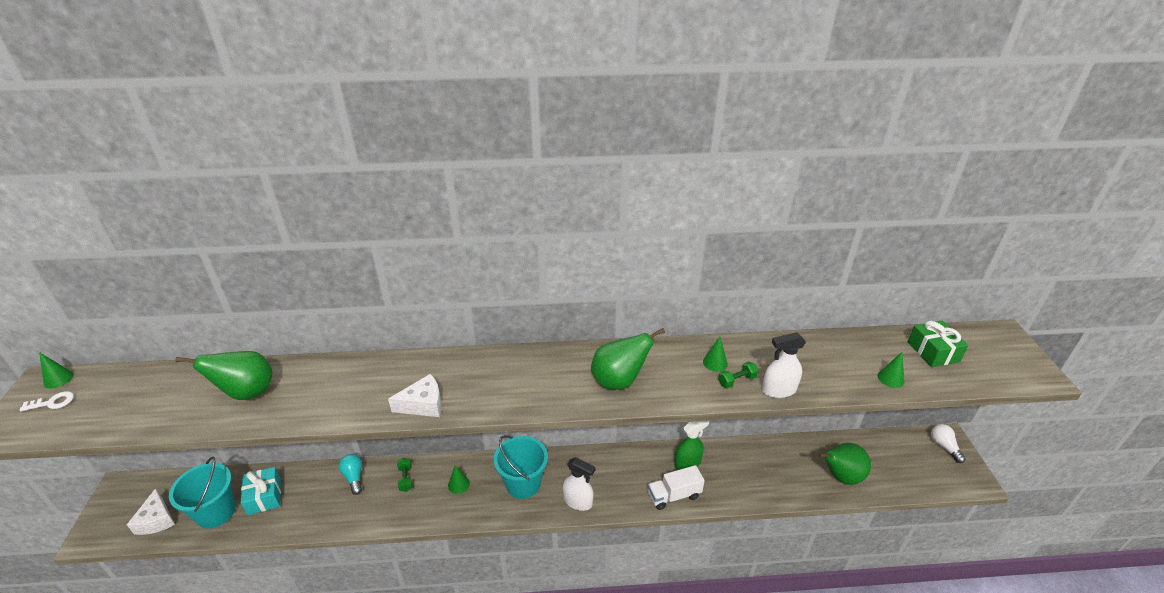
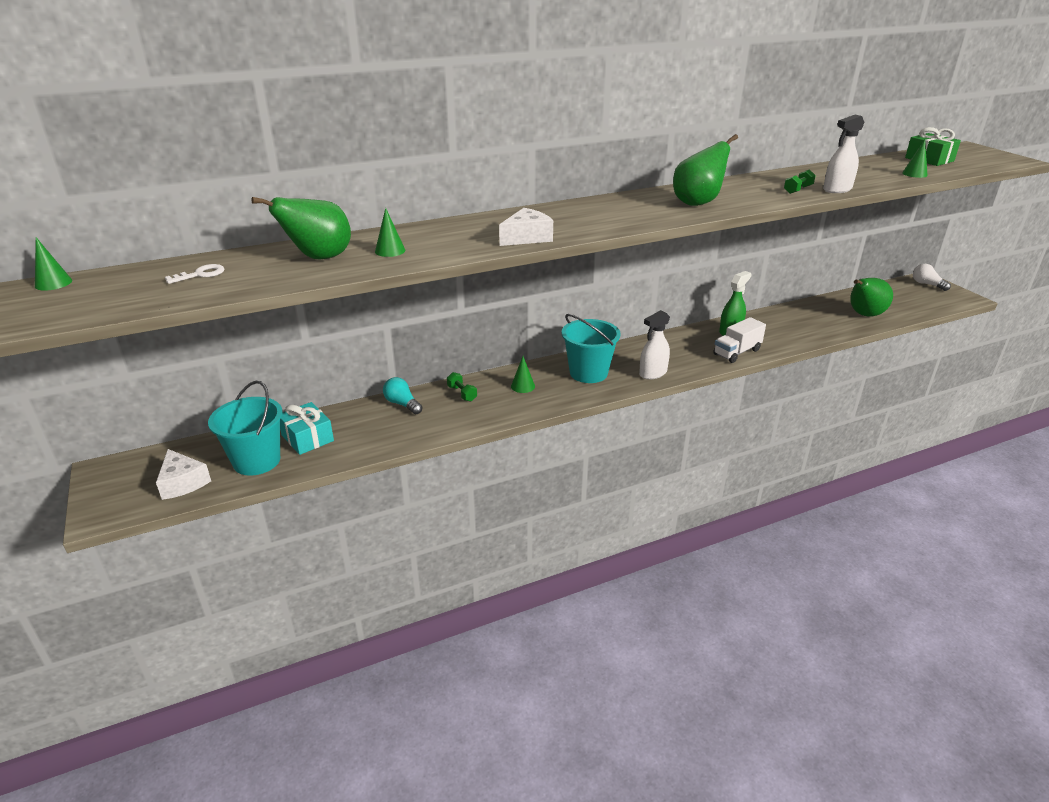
camera: 20 degrees left, 5 degrees down
(52, 402) = (68, 297): white key -> white key (200, 274)
(578, 501) = (653, 373): white spray bottle -> white spray bottle turned 135 degrees clockwise
(715, 362) = (768, 184): green cone -> green cone (390, 251)

